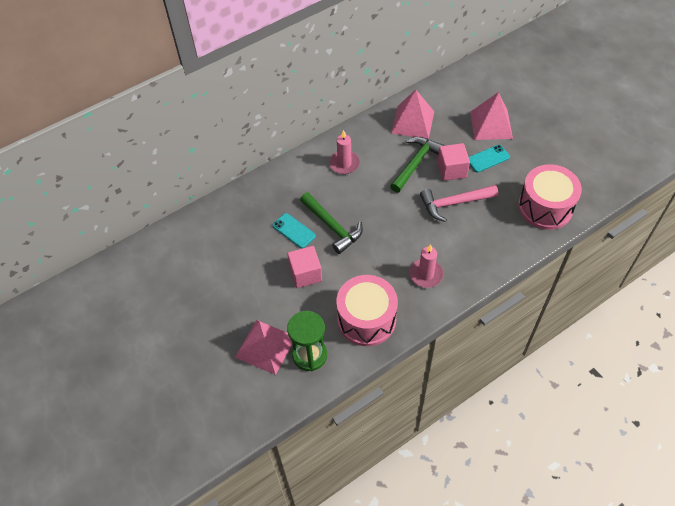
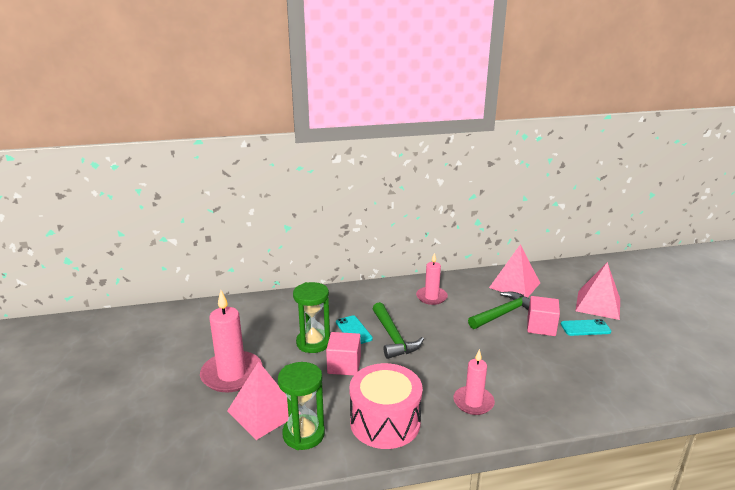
camera: 20 degrees right, 30 degrees down
(214, 319) = (232, 374): none -> pink candle
(265, 258) = (313, 343): none -> green hourglass
(454, 203) = (533, 353): pink hammer -> none
(545, 207) = (642, 383): pink drum -> none

